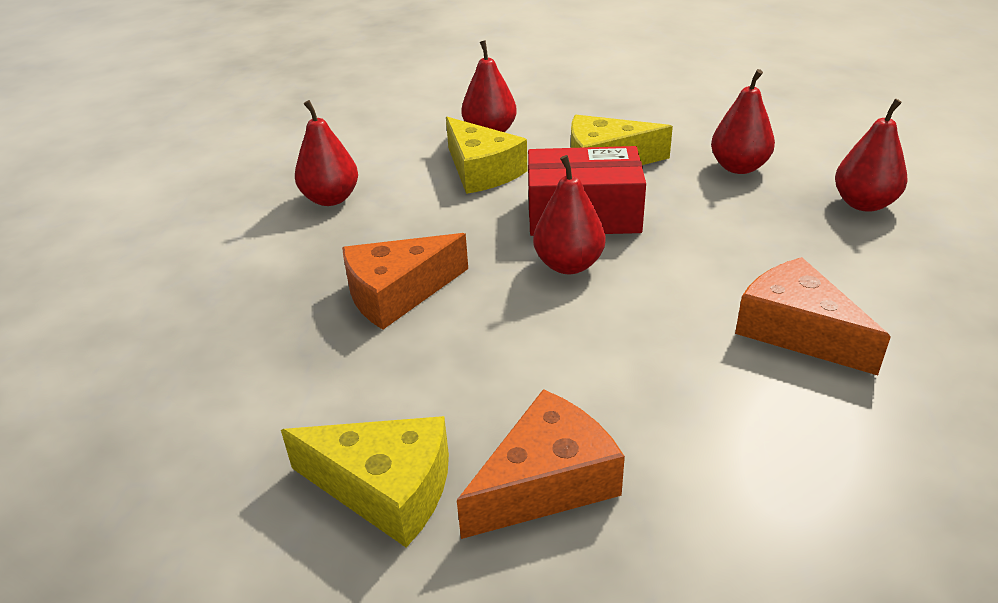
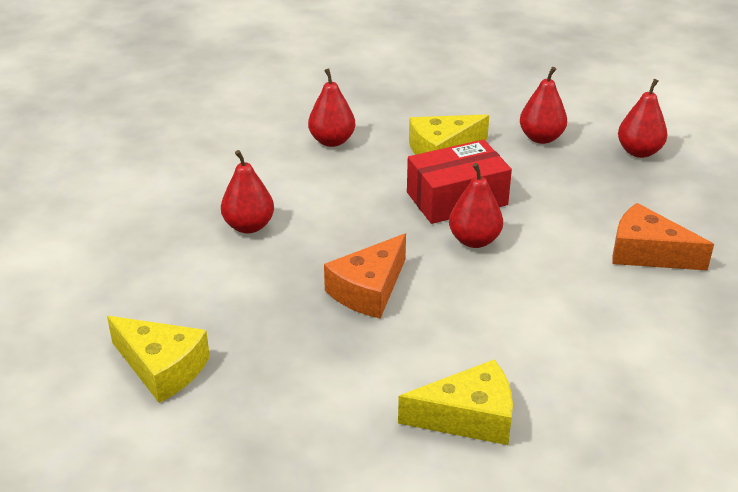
camera: 25 degrees left, 0 degrees up
(481, 171) = (352, 177): yellow cheese -> yellow cheese (162, 368)
(546, 482) = (562, 385): orange cheese -> none

